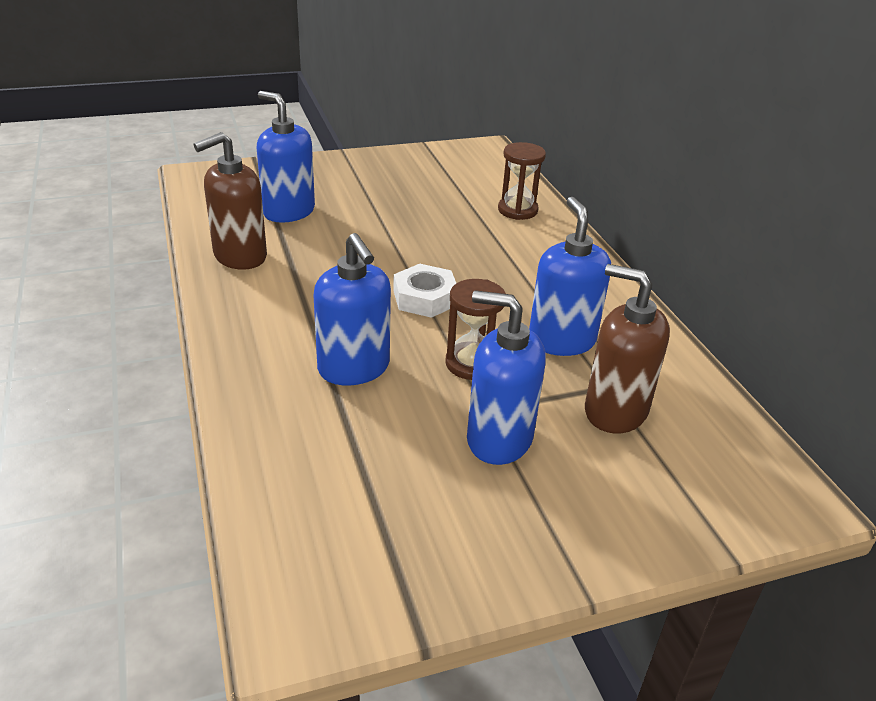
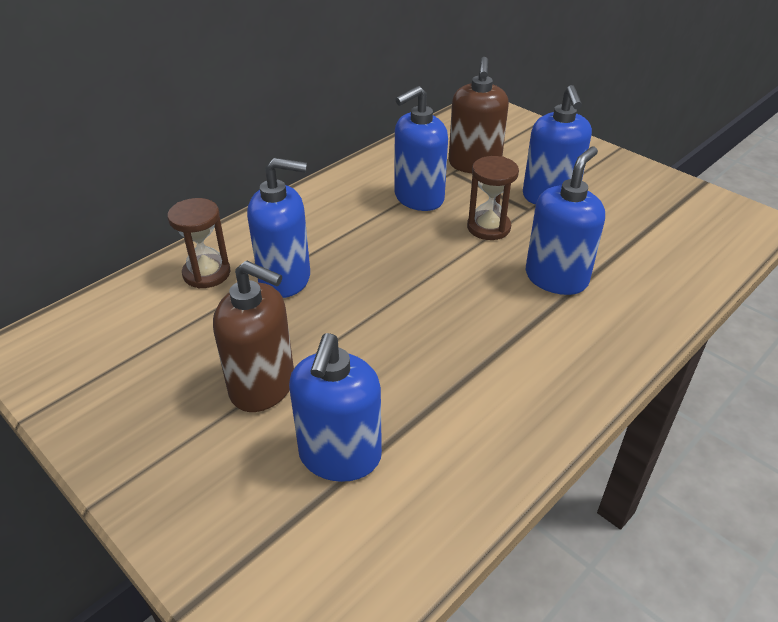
camera: 115 degrees left, 5 degrees up
(239, 256) = (476, 441): brown soap dispenser -> brown soap dispenser (263, 386)
(425, 298) = (426, 277): white nut -> none
(482, 237) = (285, 279): none -> blue soap dispenser

